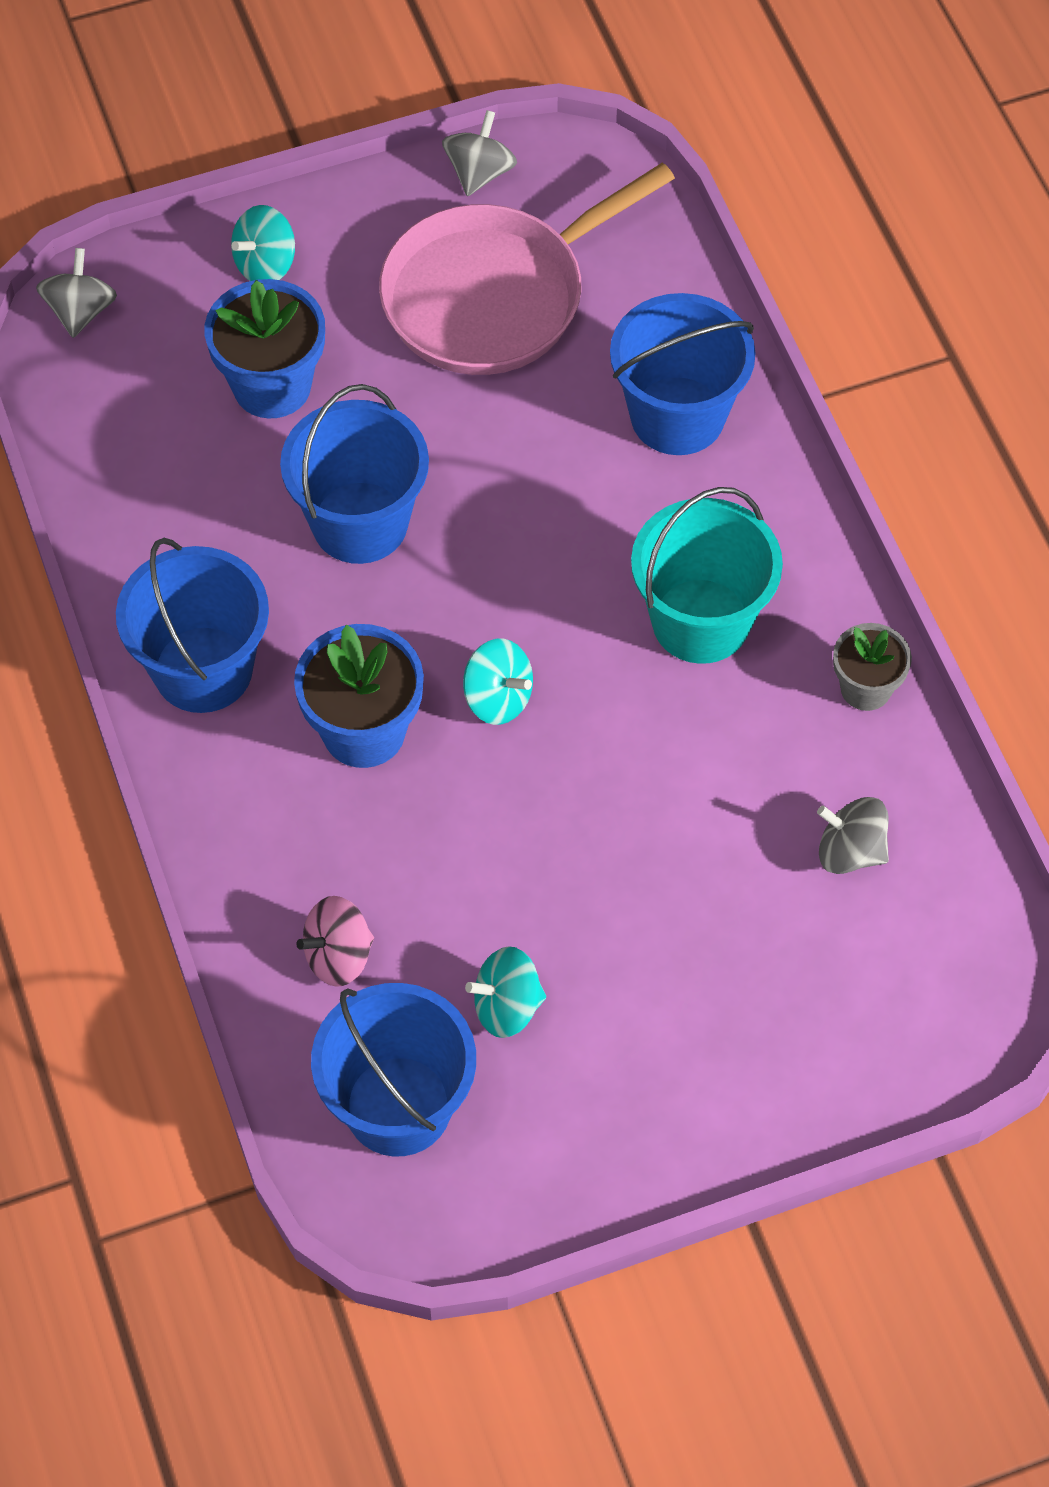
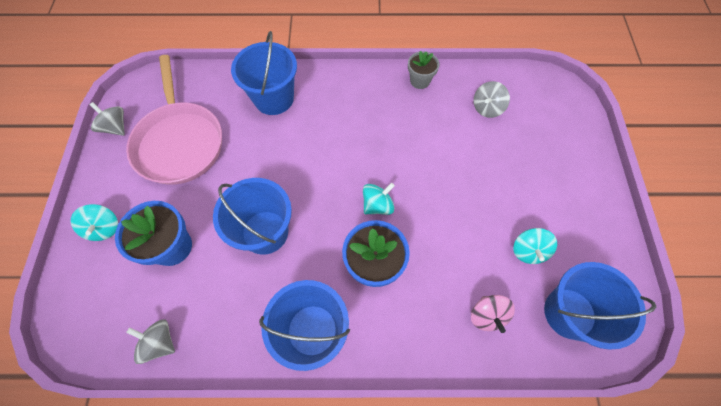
camera: 70 degrees left, 5 degrees up
(80, 311) = (73, 327): grey spinning top -> grey spinning top (160, 342)
(700, 621) = (370, 121): turquoise bucket -> none

